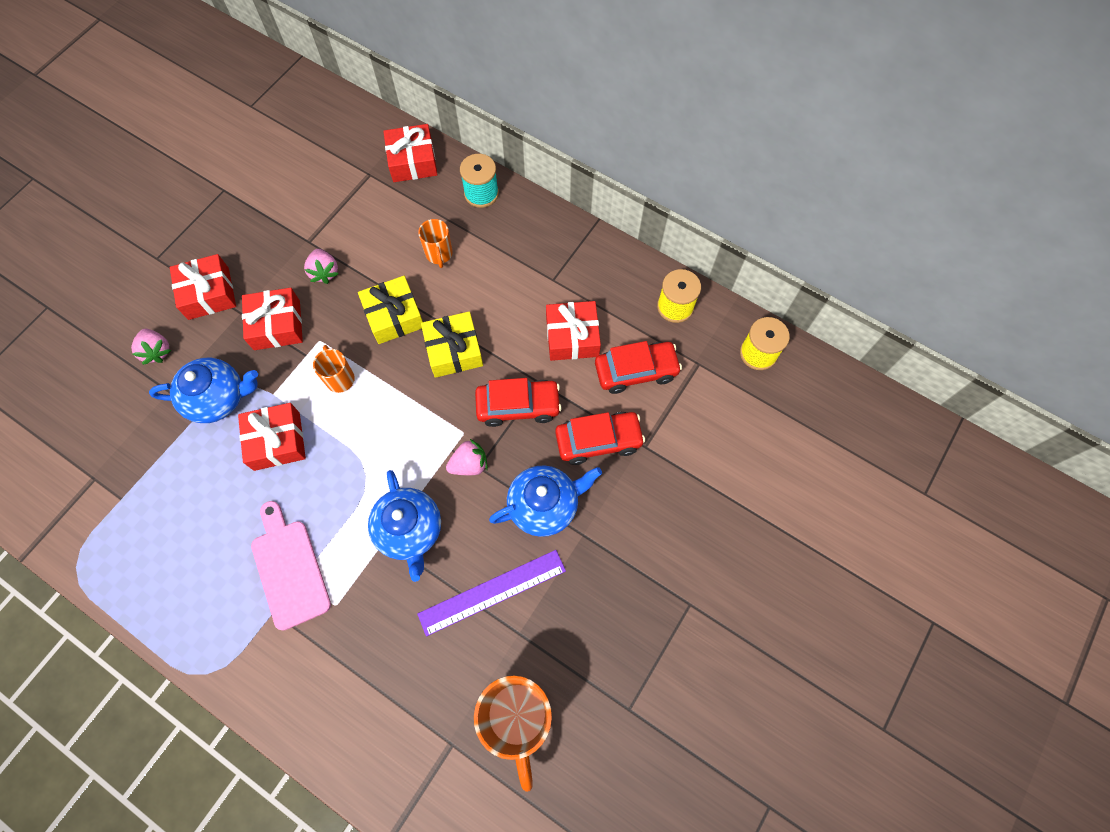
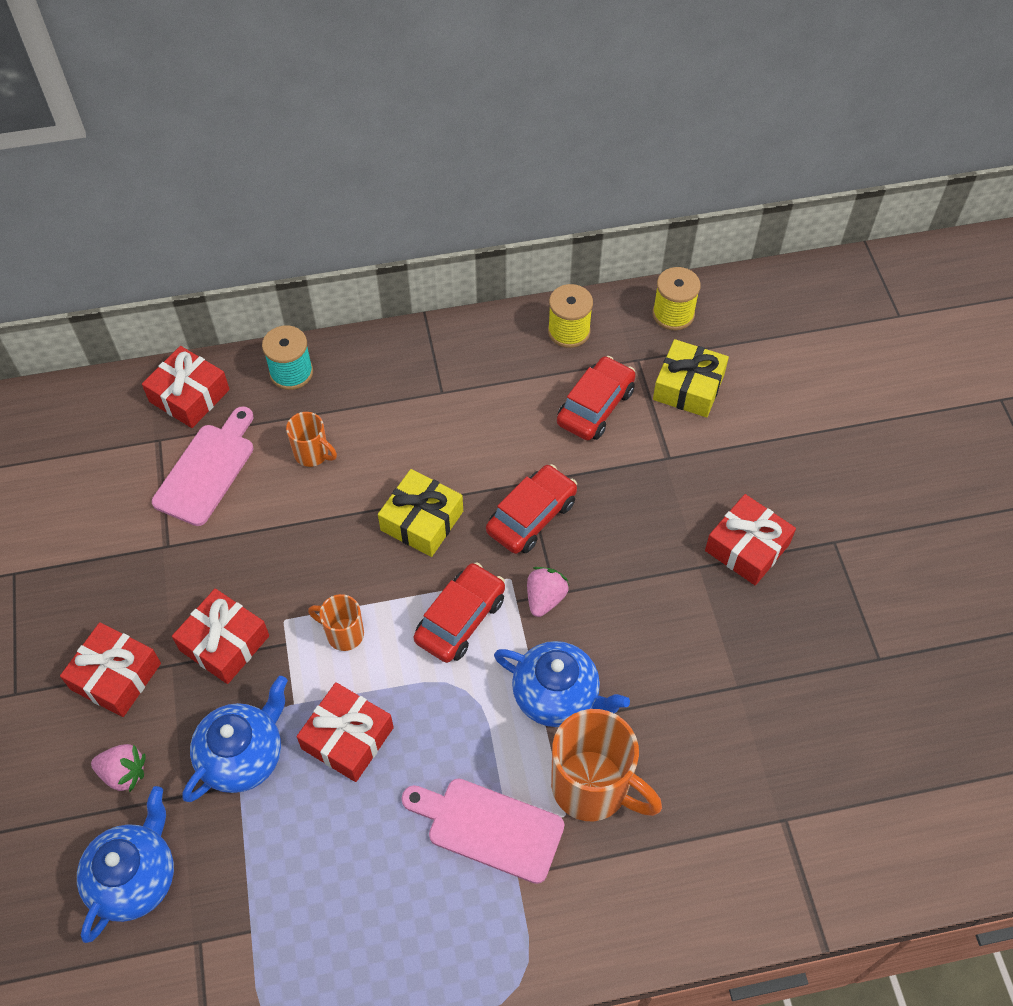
camera: 45 degrees left, 10 degrees down
(324, 272) = (217, 559): pink strawberry -> none
(375, 214) = (207, 470): none -> pink cutting board
(394, 316) = (332, 539): yellow gift -> yellow gift (688, 387)
(492, 592) = (680, 677): purple ruler -> none
(518, 718) = (810, 748): orange mug -> orange mug (593, 787)
(544, 505) = (644, 573): blue teapot -> blue teapot (135, 877)
(572, 337) = (512, 424): red gift -> red gift (747, 547)
(598, 440) = (628, 485): red car -> red car (460, 619)

